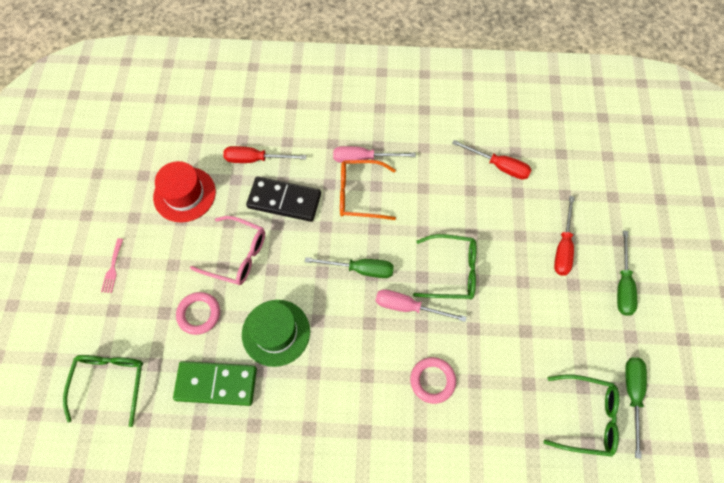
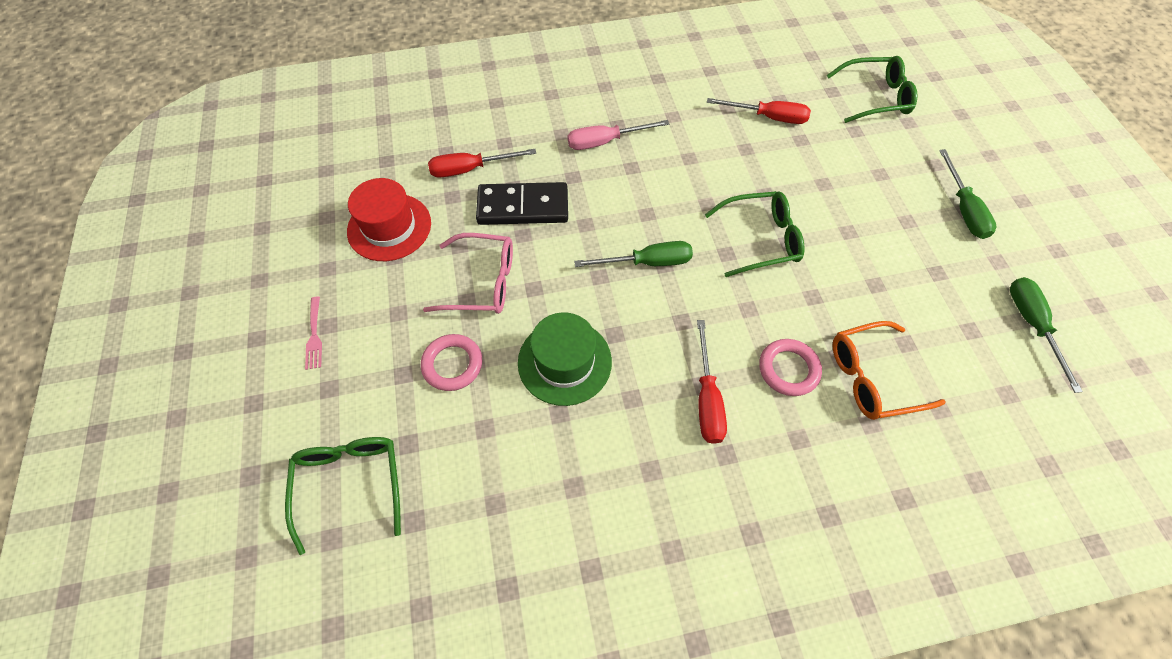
camera: 15 degrees left, 5 degrees down
(216, 384) = (504, 446): green domino -> none
(360, 194) = (615, 180): orange glasses -> orange glasses (872, 377)
(408, 307) = (724, 291): pink screwdriver -> none
(563, 247) = (878, 185): red screwdriver -> red screwdriver (707, 398)
(586, 417) = (991, 364): green glasses -> green glasses (875, 97)

